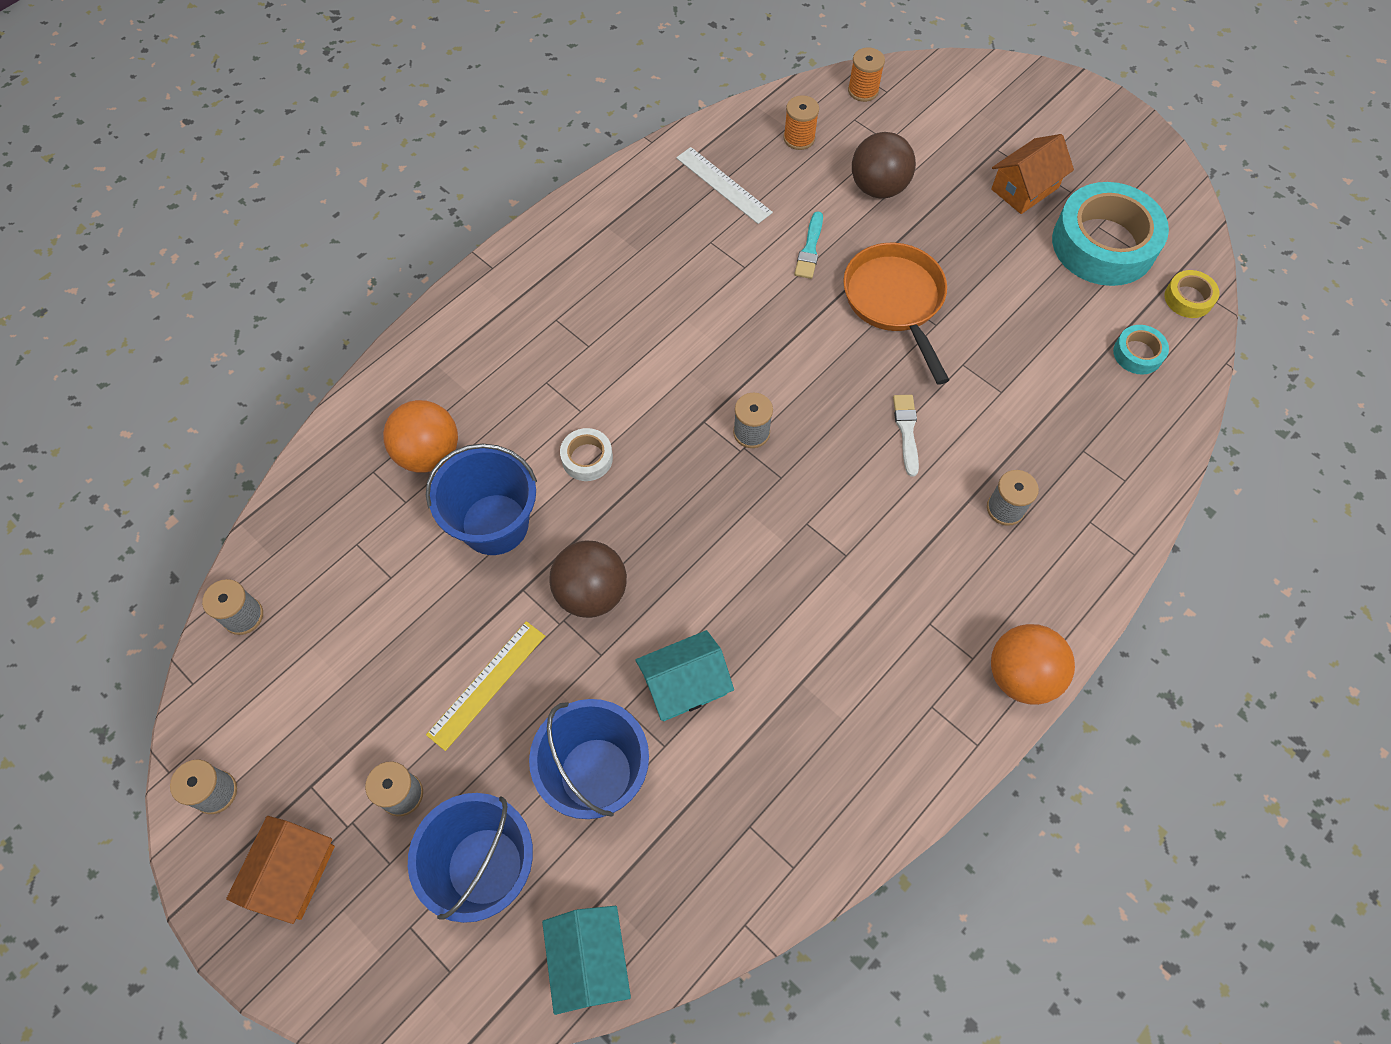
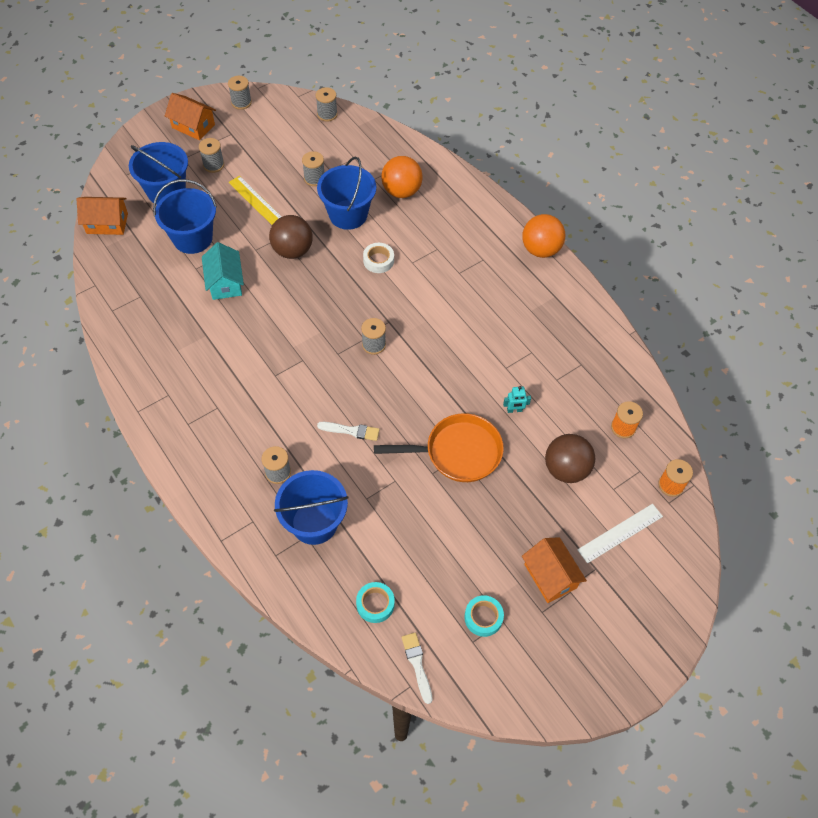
camera: 100 degrees right, 5 degrees down
(416, 598) = (314, 178): none -> grey spool
(589, 960) = (107, 223): turquoise house -> orange house
(723, 185) = (582, 370): white ruler -> white ruler (620, 533)
(810, 249) = (514, 410): turquoise brush -> turquoise robot
(1021, 675) = (168, 446): orange ball -> orange ball (540, 249)
(1061, 445) = (314, 523): none -> blue bucket
(1103, 244) = (483, 617): turquoise tape -> turquoise tape, size x0.45
(1188, 298) = (417, 664): yellow tape -> white brush

